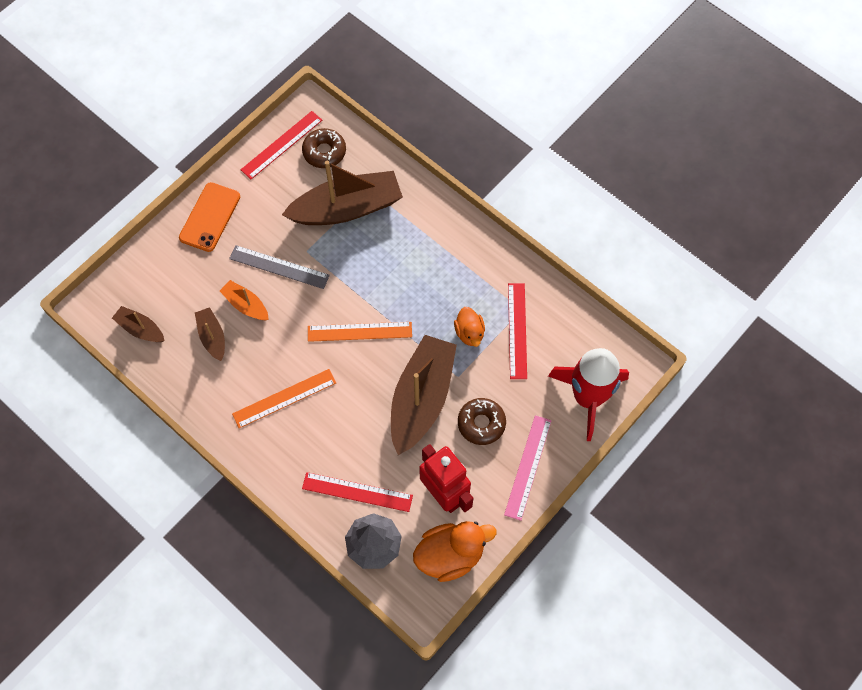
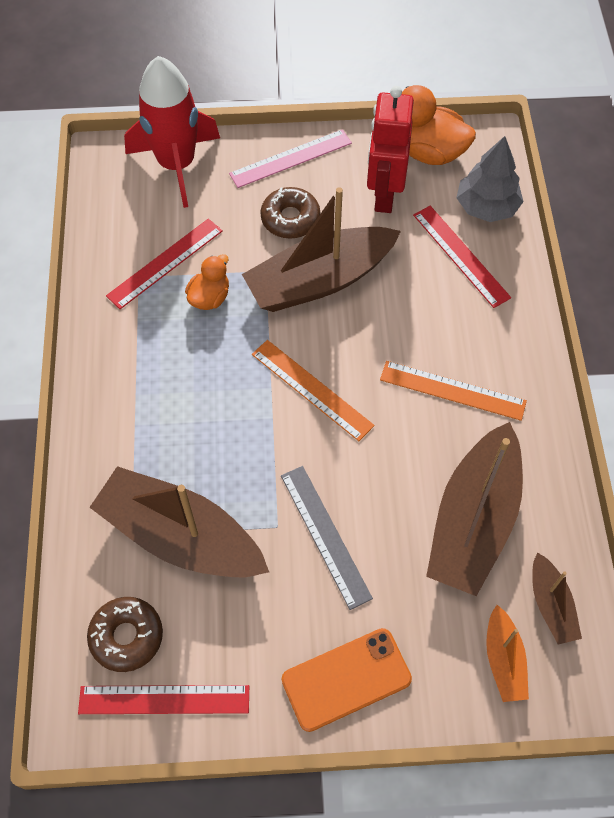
camera: 135 degrees left, 5 degrees down
(212, 337) = (473, 520): brown boat -> brown boat, size x2.09
(246, 305) = (403, 524): orange boat -> orange boat (503, 660)

